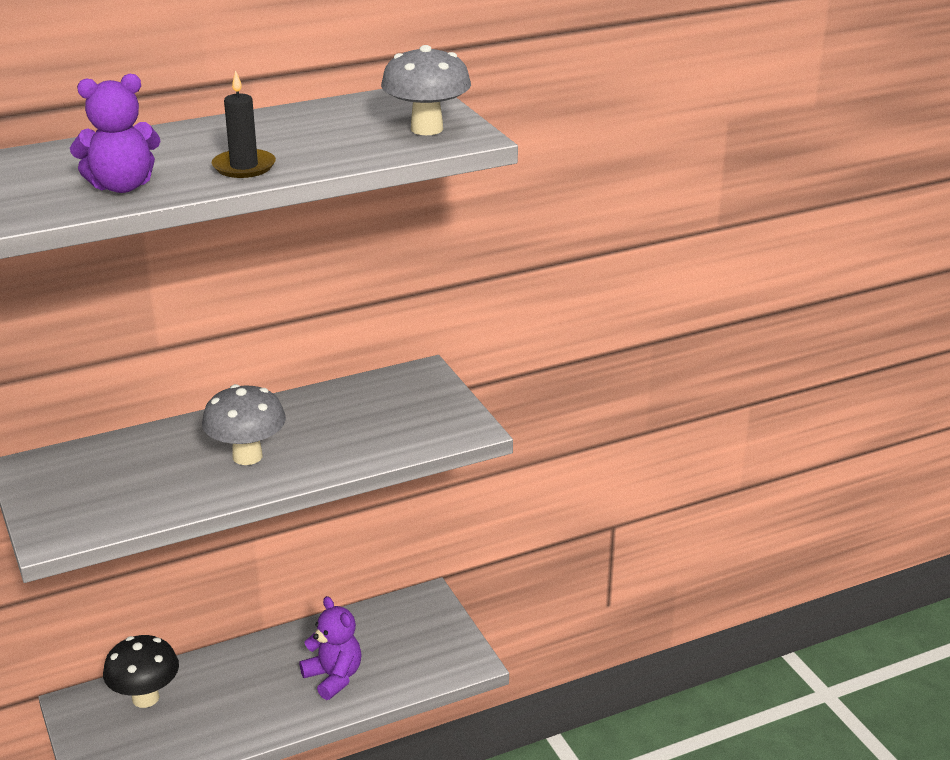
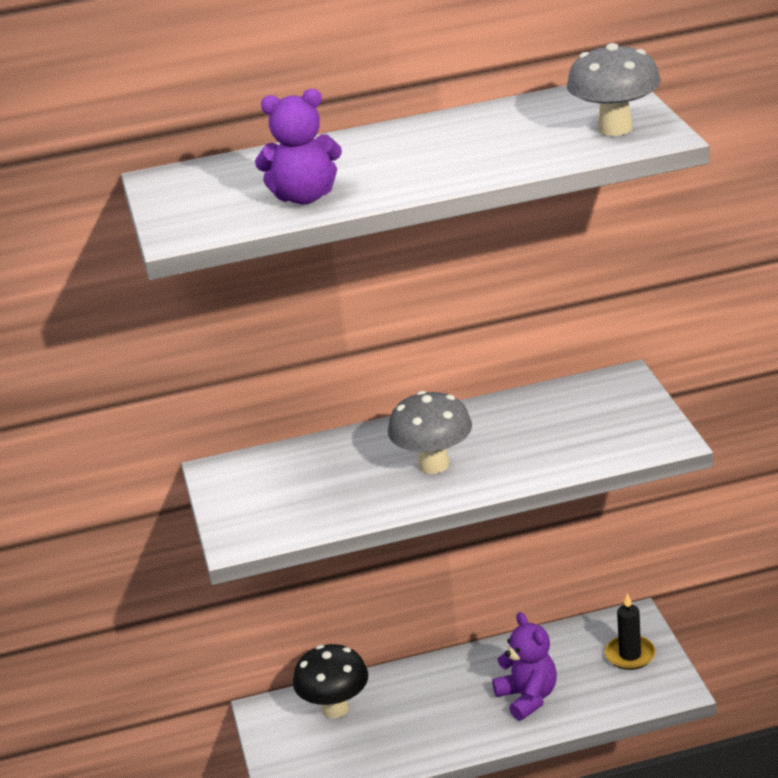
camera: 15 degrees right, 0 degrees up
(244, 167) = (424, 174): black candle -> black candle (630, 655)

